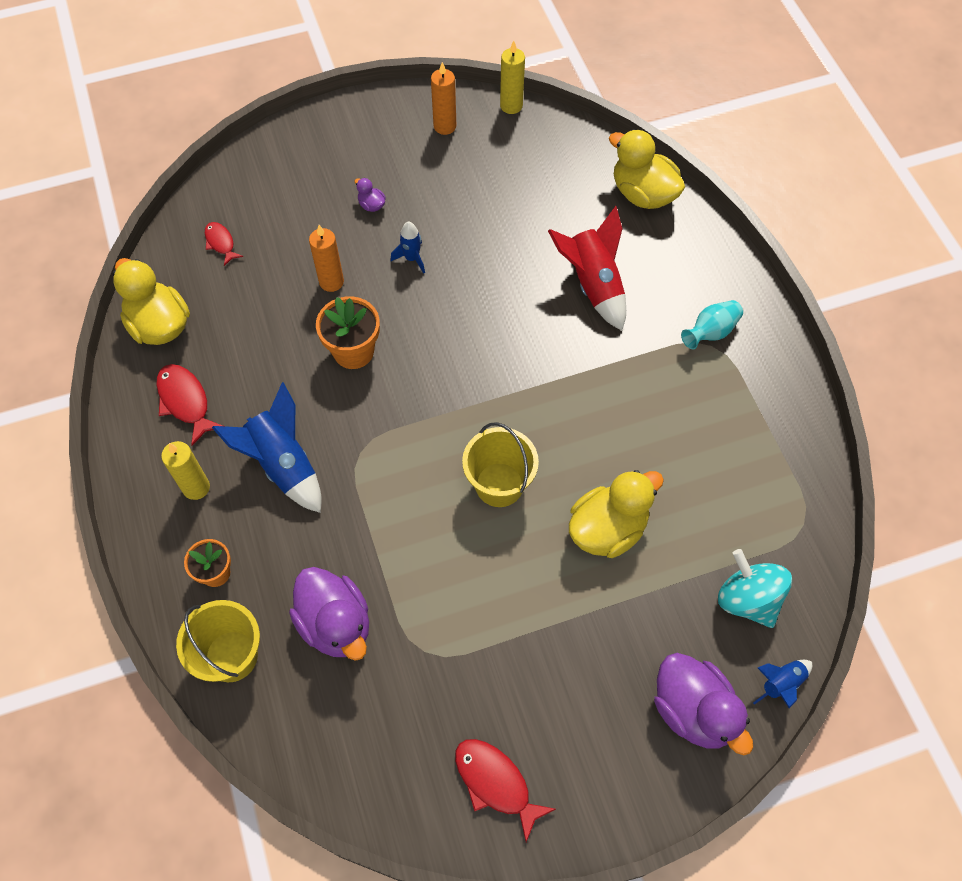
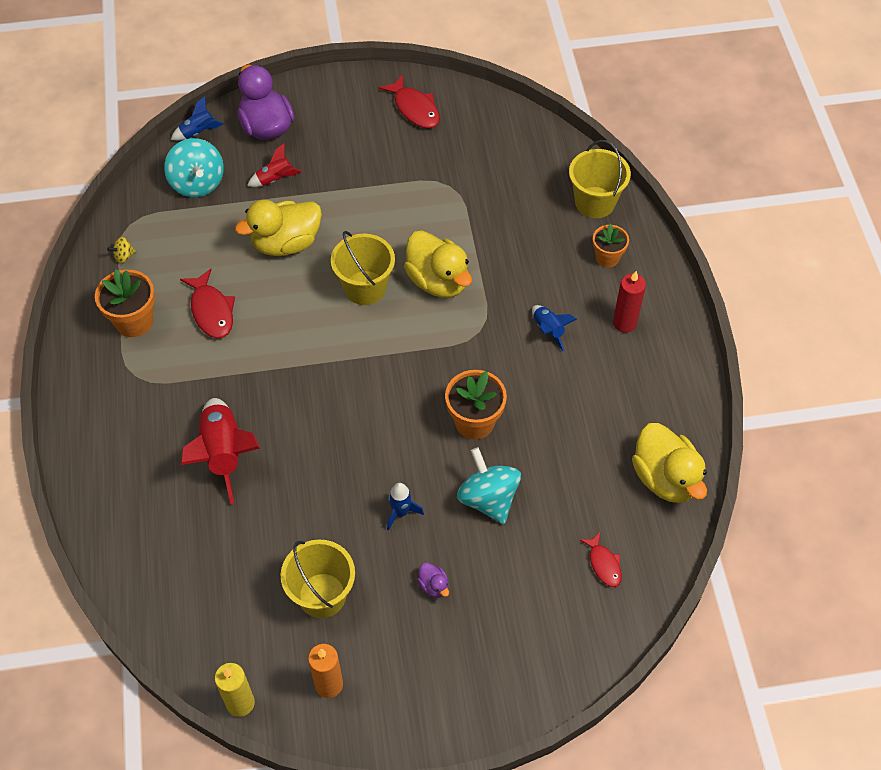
camera: 170 degrees left, 5 degrees down
(185, 401) = (636, 398): red fish -> red fish (211, 311)
(196, 487) = (624, 323): yellow candle -> red candle
(283, 465) = (548, 330): blue rocket -> blue rocket, size x0.53
(331, 282) = (488, 499): orange candle -> turquoise spinning top
(336, 624) = (514, 211): purple duck -> none
(466, 185) = (322, 595): none -> yellow bucket
(643, 194) = (132, 551): yellow duck -> yellow duck (438, 281)
(651, 622) = (275, 179): none -> red rocket
(710, 332) = (130, 388): turquoise vase -> none
(740, 403) = (134, 321): none -> orange flower pot
(788, 480) = (124, 256): none -> yellow spinning top

